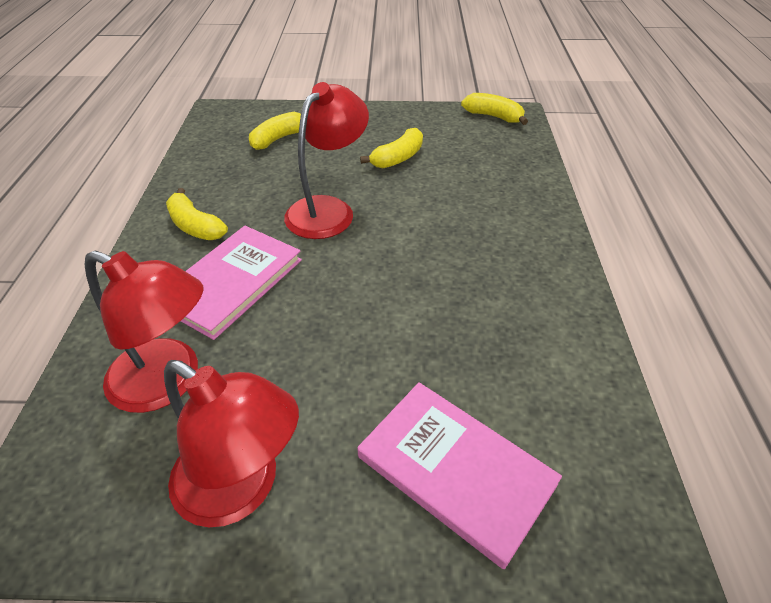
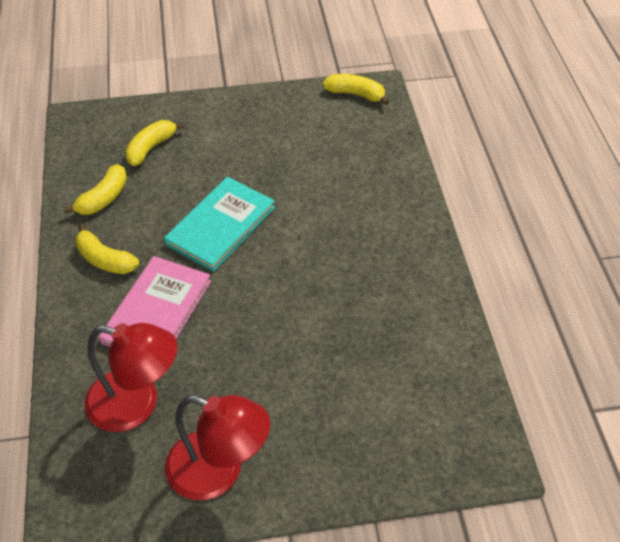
camera: 10 degrees left, 5 degrees up
(328, 209) = (220, 226): red lamp -> turquoise book
(398, 158) = (272, 158): yellow banana -> yellow banana (103, 198)
(455, 470) = (366, 436): pink book -> none

